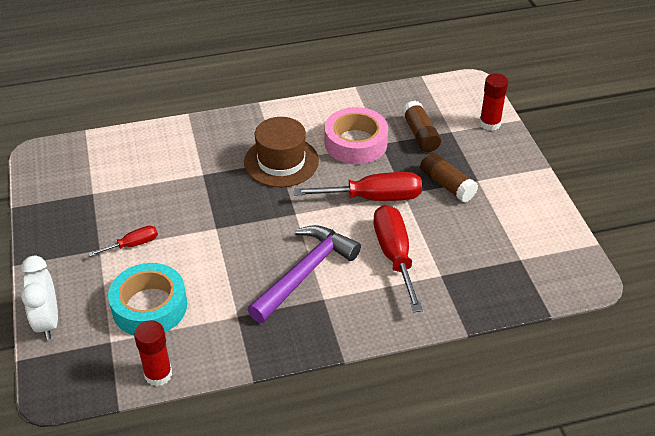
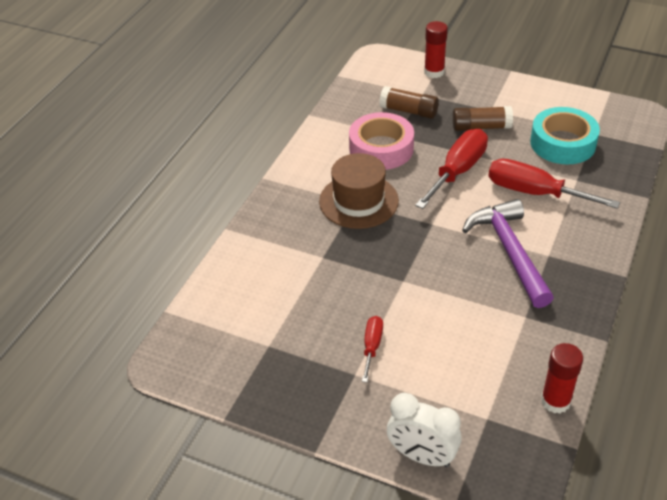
camera: 50 degrees left, 0 degrees up
(149, 306) = (465, 370): turquoise tape -> turquoise tape (562, 143)

